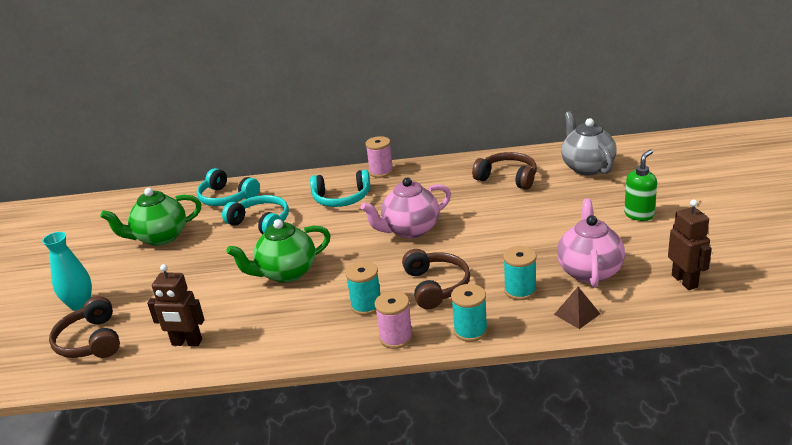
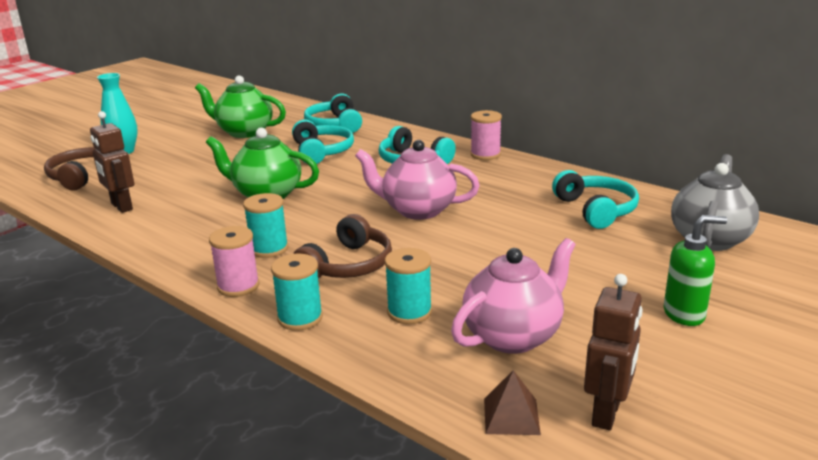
camera: 40 degrees right, 5 degrees down
(507, 178) = (596, 210): brown headphones -> turquoise headphones
(577, 314) = (419, 367): brown pyramid -> brown pyramid (511, 416)

